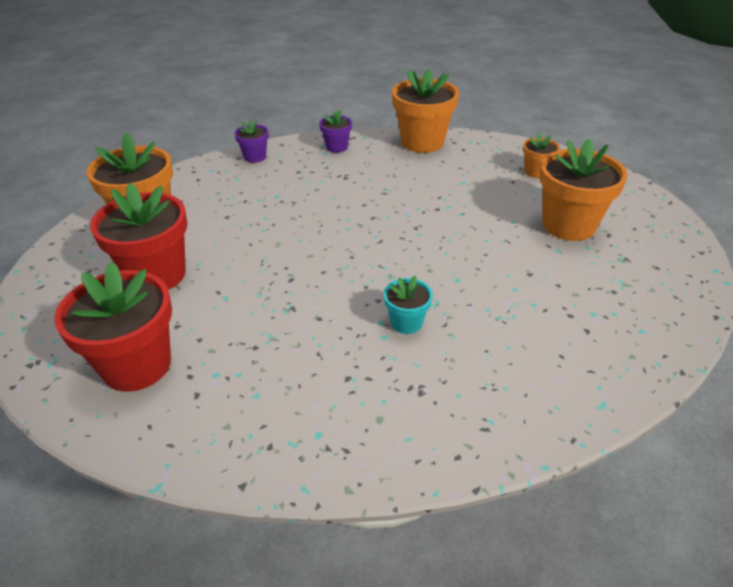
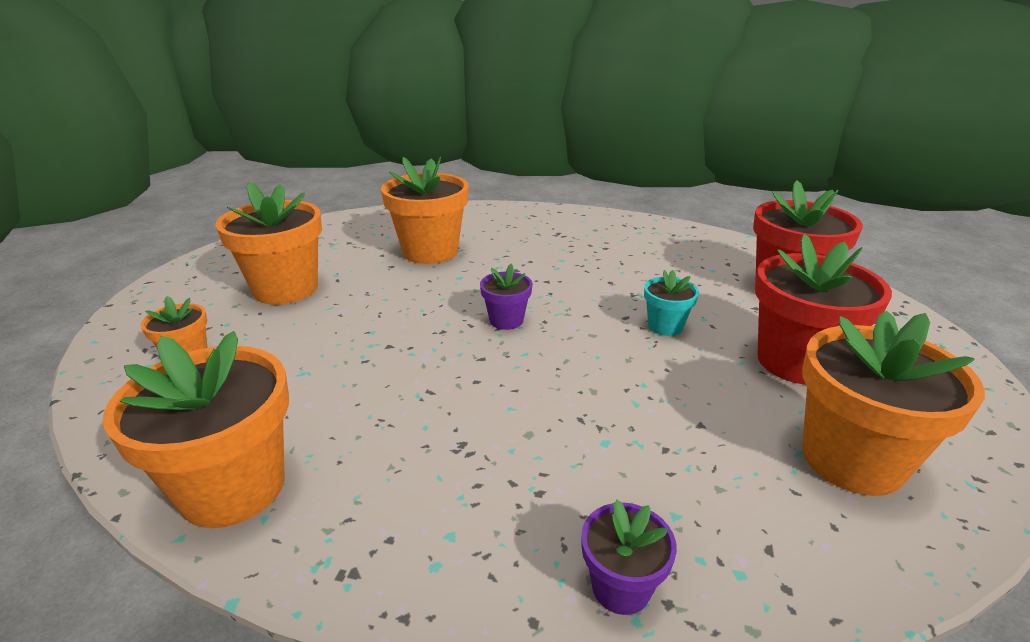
camera: 155 degrees left, 10 degrees down
(336, 147) = (411, 545): purple flower pot -> purple flower pot (506, 320)
(406, 322) = (535, 262): turquoise flower pot -> turquoise flower pot (665, 326)
(521, 304) = (430, 252): none -> orange flower pot

